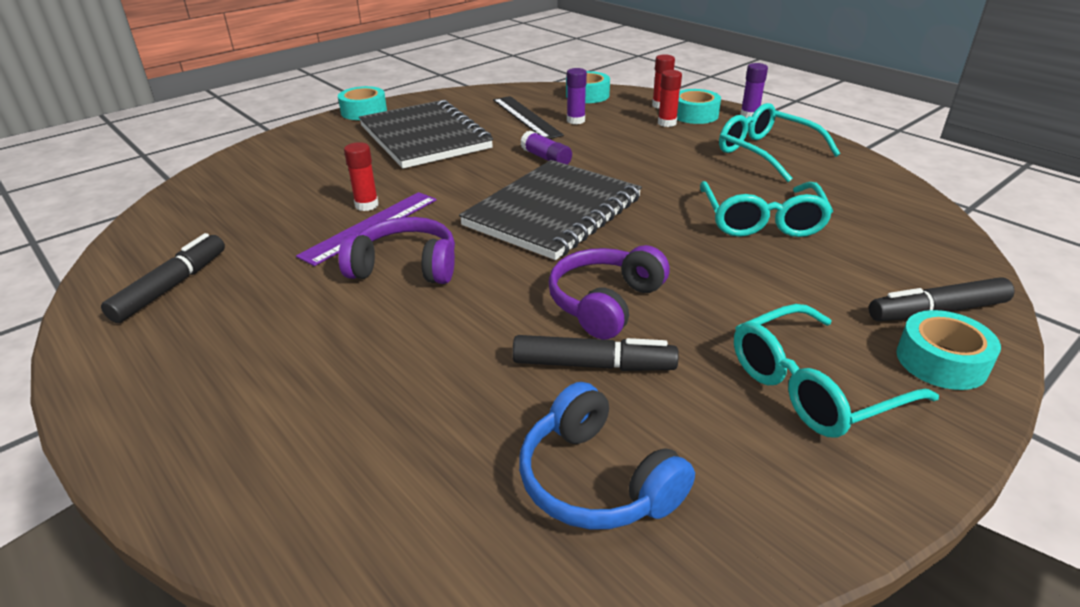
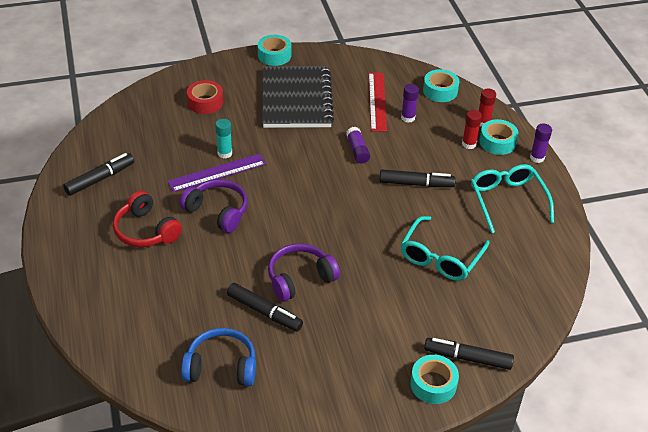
camera: 25 degrees right, 10 degrees up
(297, 326) = (146, 230): none -> red headphones
(299, 167) = (205, 102): none -> red tape
(366, 205) = (225, 153): red glue stick -> turquoise glue stick
(526, 117) = (377, 101): black ruler -> red ruler
(553, 212) = (325, 201): black notebook -> none
(596, 480) = (221, 366): blue headphones -> blue headphones turned 105 degrees clockwise
(648, 167) = (416, 184): none -> black marker
(812, 387) = (354, 368): turquoise glasses -> none

